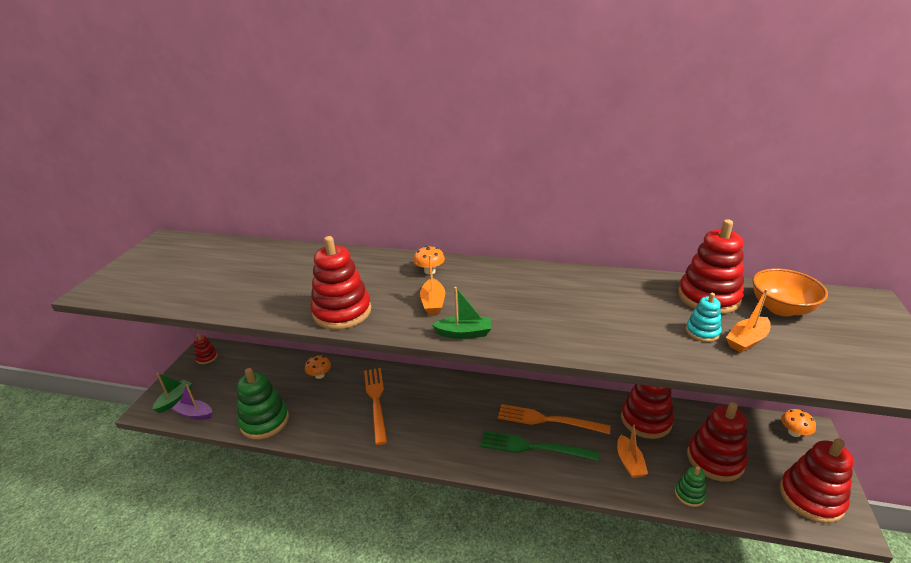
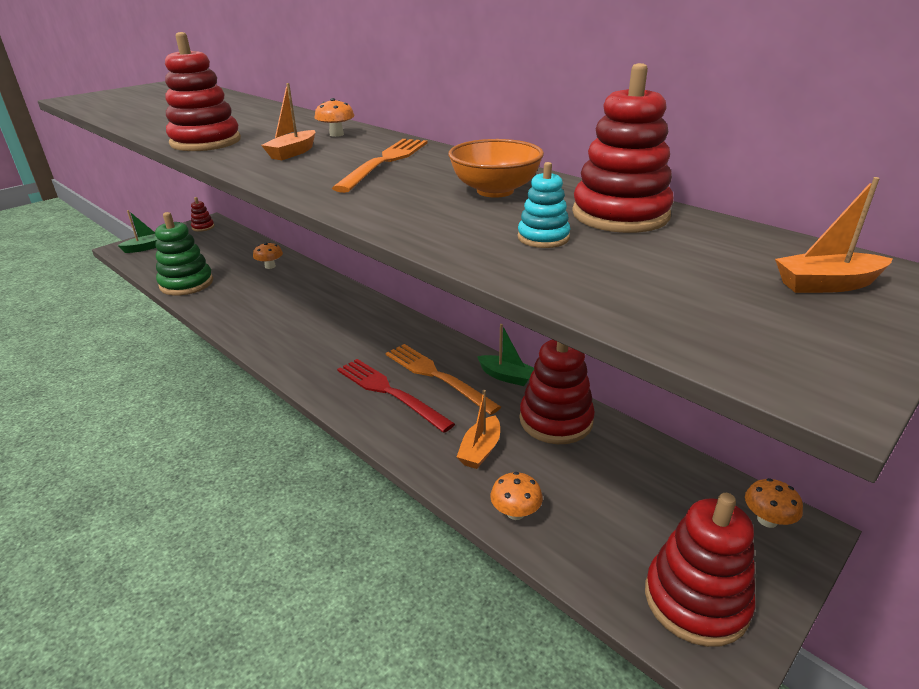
camera: 30 degrees right, 0 degrees up
(195, 414) = (146, 261): purple boat -> none
(376, 401) = (291, 300): orange fork -> orange fork (385, 162)
(464, 333) = (275, 176): green boat -> green boat (506, 376)
(533, 447) = (390, 392): green fork -> red fork
(689, 494) = (515, 512): green stacking toy -> orange mushroom
(715, 459) = (599, 495): red stacking toy -> none
(746, 340) = (591, 259): orange boat -> orange boat (826, 284)
(781, 308) = (714, 248): orange bowl -> orange bowl (495, 191)

